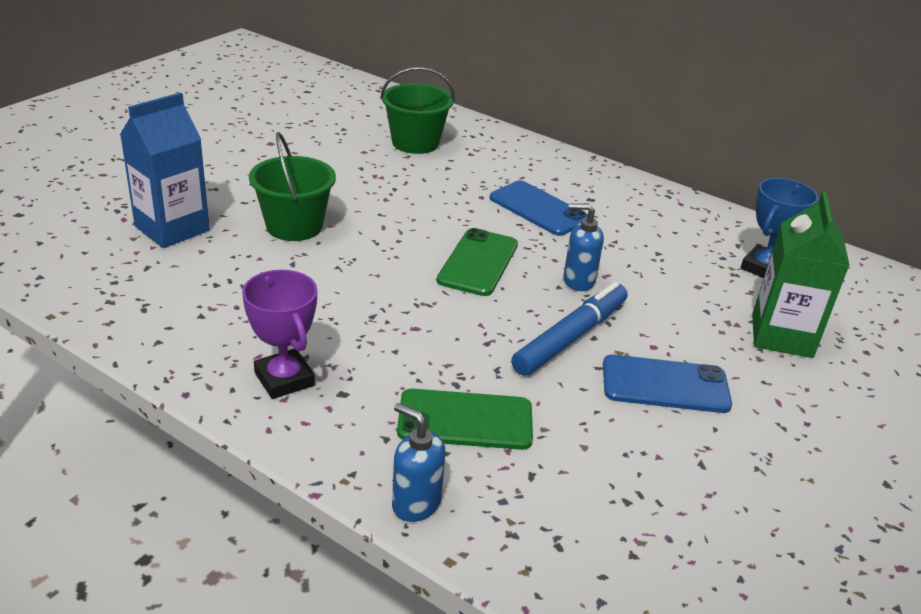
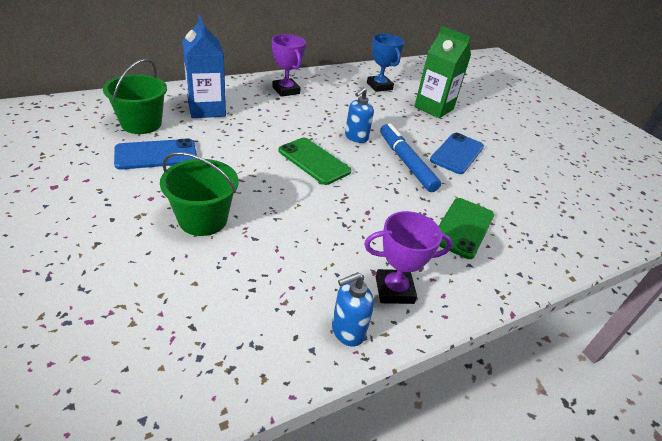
camera: 65 degrees left, 5 degrees up
(172, 228) = (141, 291): blue carton -> blue carton (206, 109)
(415, 503) = (527, 274): blue soap dispenser -> blue soap dispenser (347, 331)
(538, 209) = (273, 117): blue phone -> blue phone (156, 155)
(619, 199) = (286, 90): none -> purple trophy

